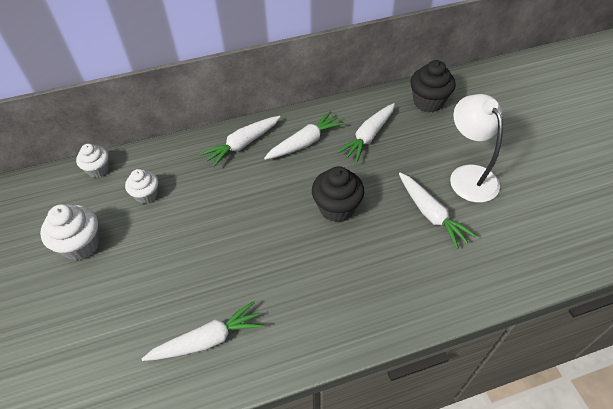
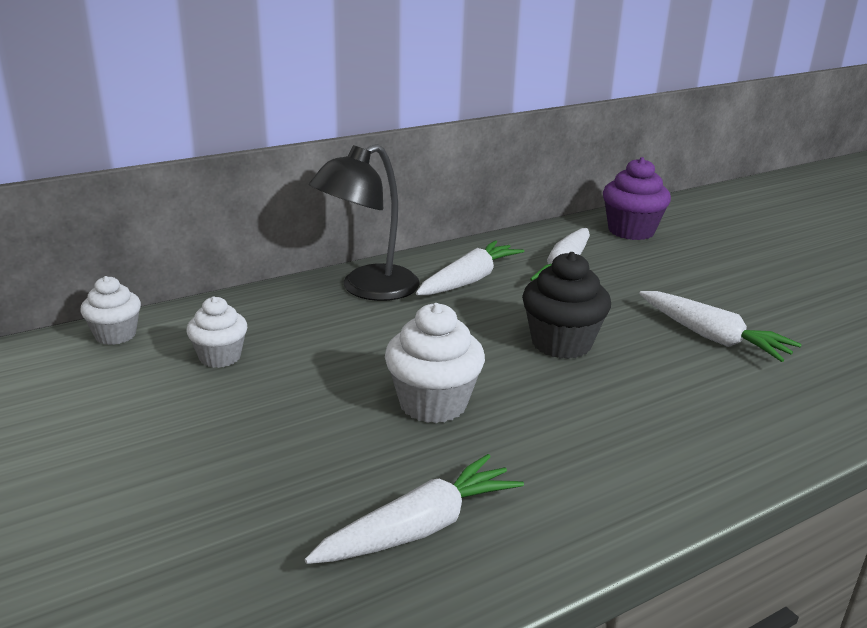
camera: 15 degrees left, 25 degrees down
(81, 245) = (111, 429): white cupcake -> white cupcake (433, 403)
(243, 144) = (367, 289): white carrot -> black lamp
(428, 102) = (631, 231): black cupcake -> purple cupcake
(468, 175) = (738, 294): white lamp -> none

